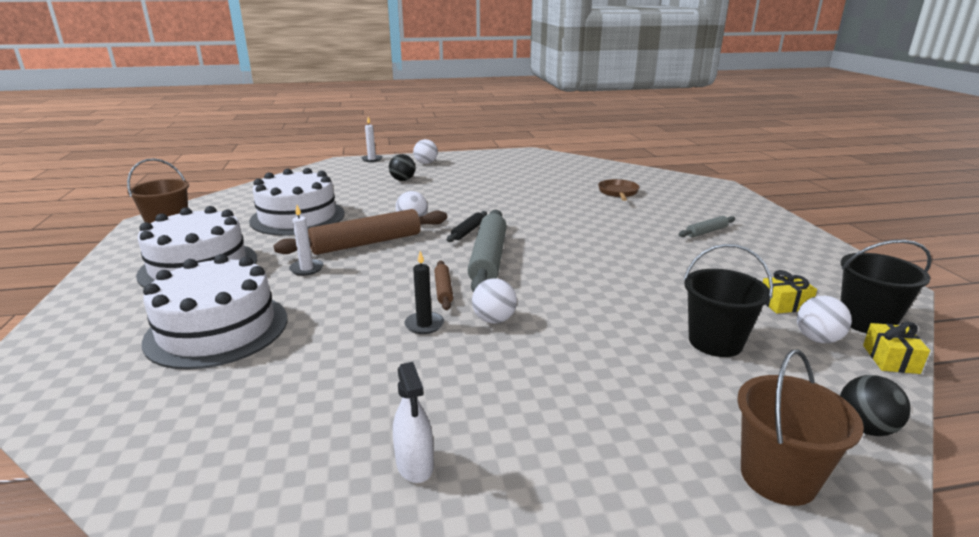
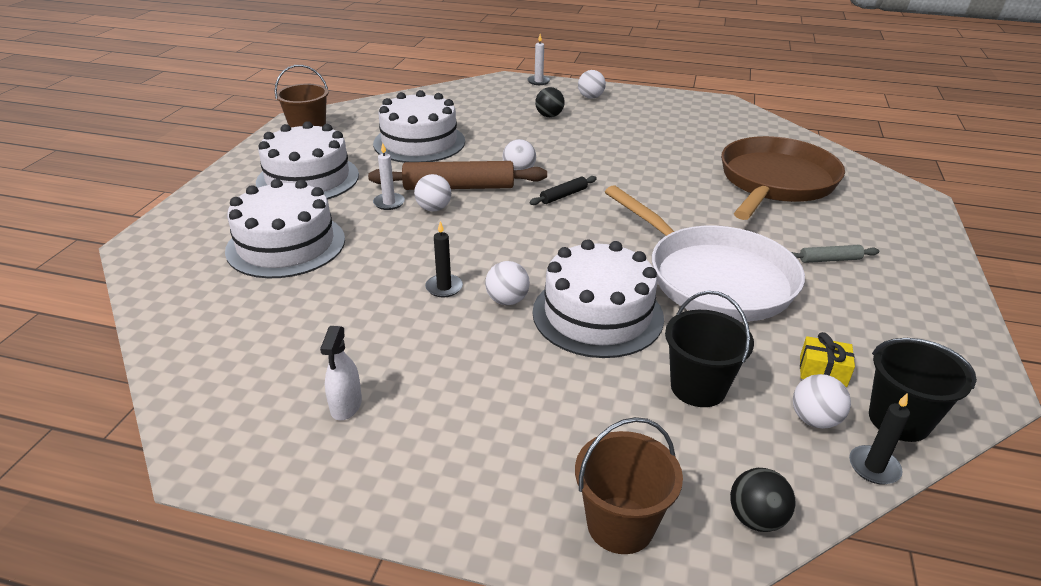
camera: 25 degrees right, 10 degrees up
(357, 264) = (434, 209): none -> white ball
(443, 290) = (488, 257): brown rolling pin -> none
(488, 259) = (556, 234): grey rolling pin -> none
(582, 310) = (597, 314): none -> white cake
(618, 192) = (775, 182): brown pan -> brown pan, size x2.40
(642, 262) = (713, 278): none -> white pan
(890, 359) = (874, 467): yellow gift -> black candle

